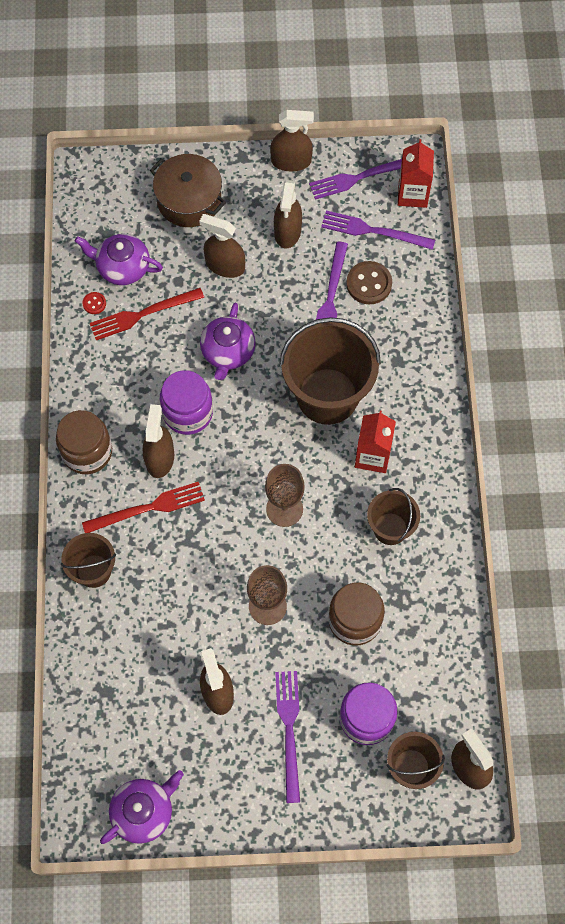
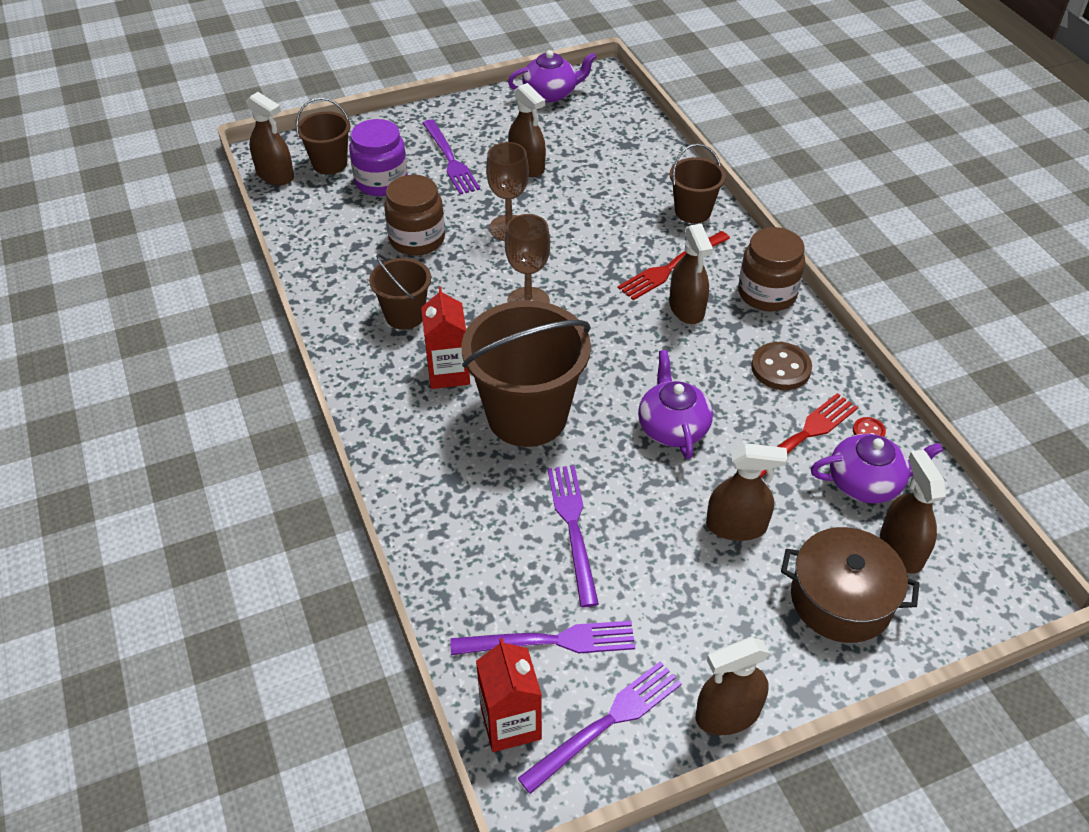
camera: 160 degrees right, 20 degrees down
(144, 811) = (551, 93): purple teapot -> purple teapot turned 135 degrees counterclockwise
(188, 413) = (682, 355): purple jar -> none
(287, 231) = (676, 600): brown spray bottle -> brown spray bottle (901, 549)
(369, 284) = (527, 563): brown button -> brown button (780, 368)

